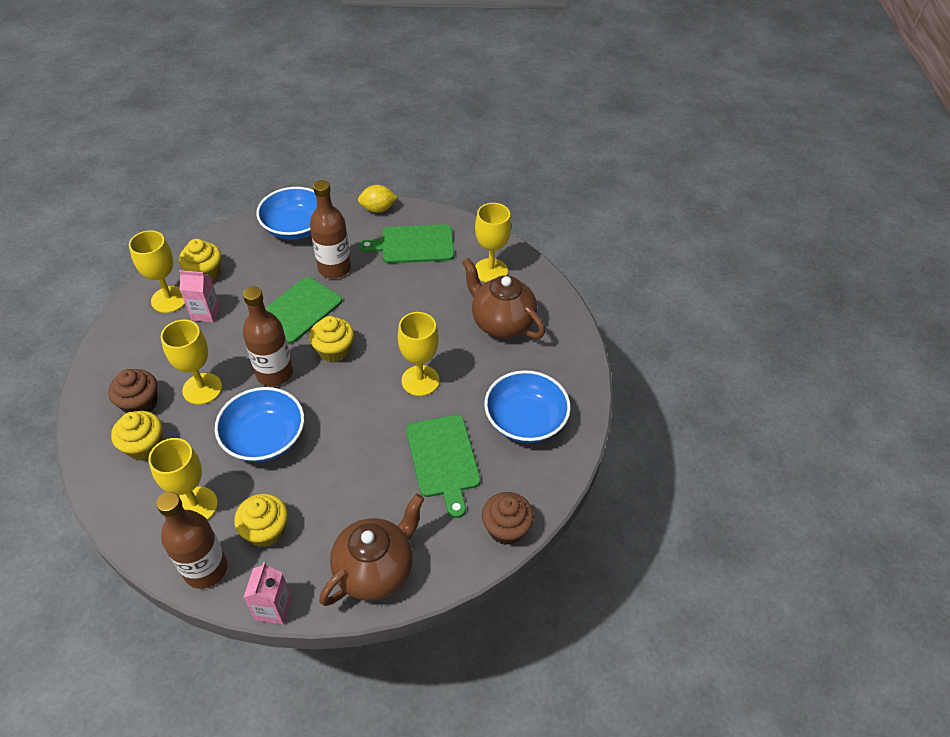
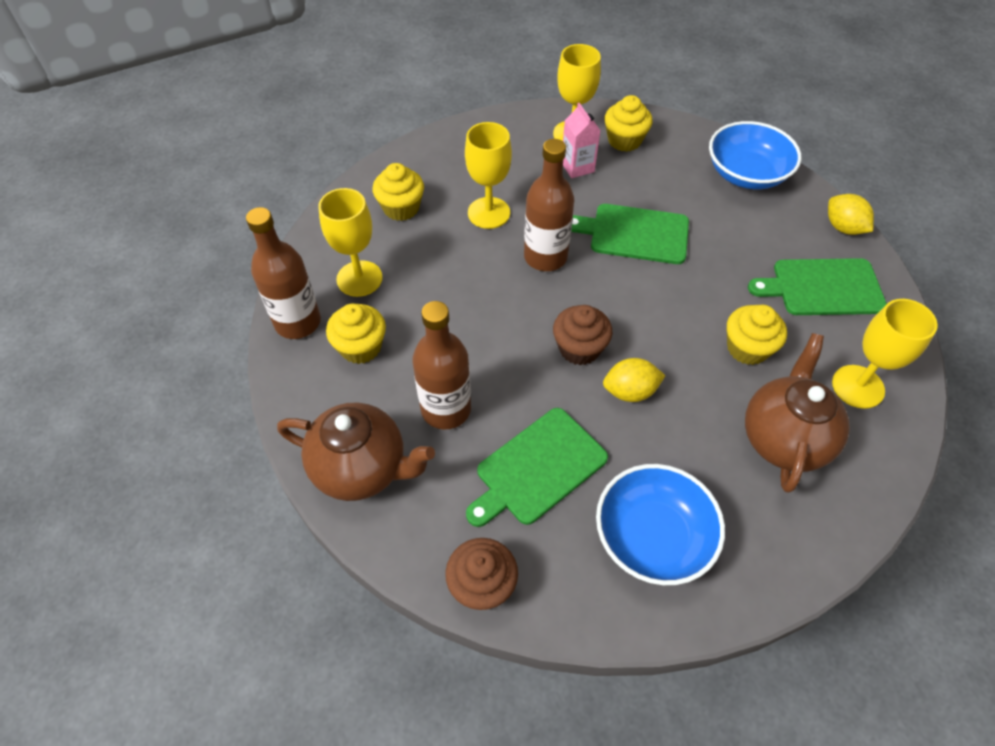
camera: 65 degrees right, 5 degrees up
(140, 403) = (443, 180): brown cupcake -> brown cupcake (579, 348)
(265, 438) = (463, 290): blue bowl -> none
(273, 608) = (280, 398): pink carton -> none
(334, 268) = (721, 234): brown bottle -> brown bottle (446, 409)
(334, 350) = (611, 291): yellow cupcake -> yellow cupcake (747, 348)
(414, 244) = (823, 287): green cutting board -> green cutting board turned 60 degrees counterclockwise
(420, 380) = (630, 391): yellow goblet -> yellow lemon

